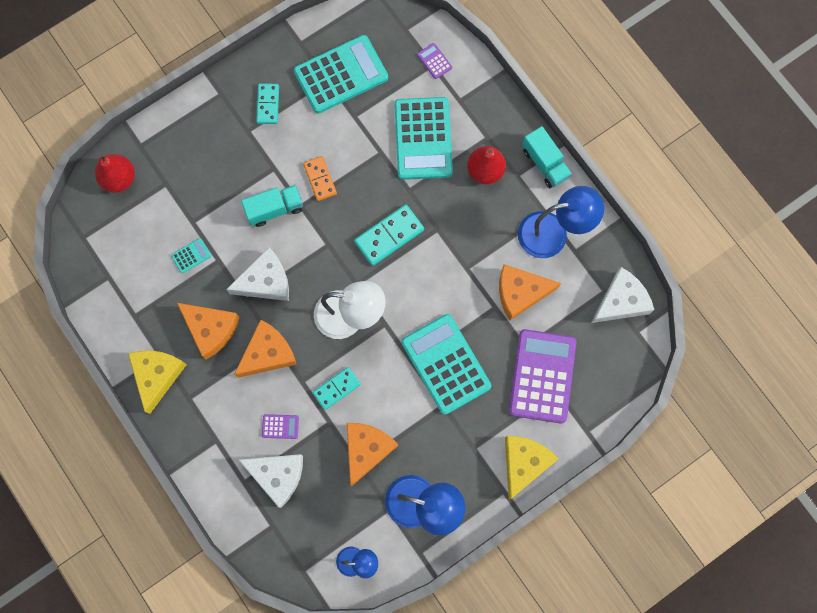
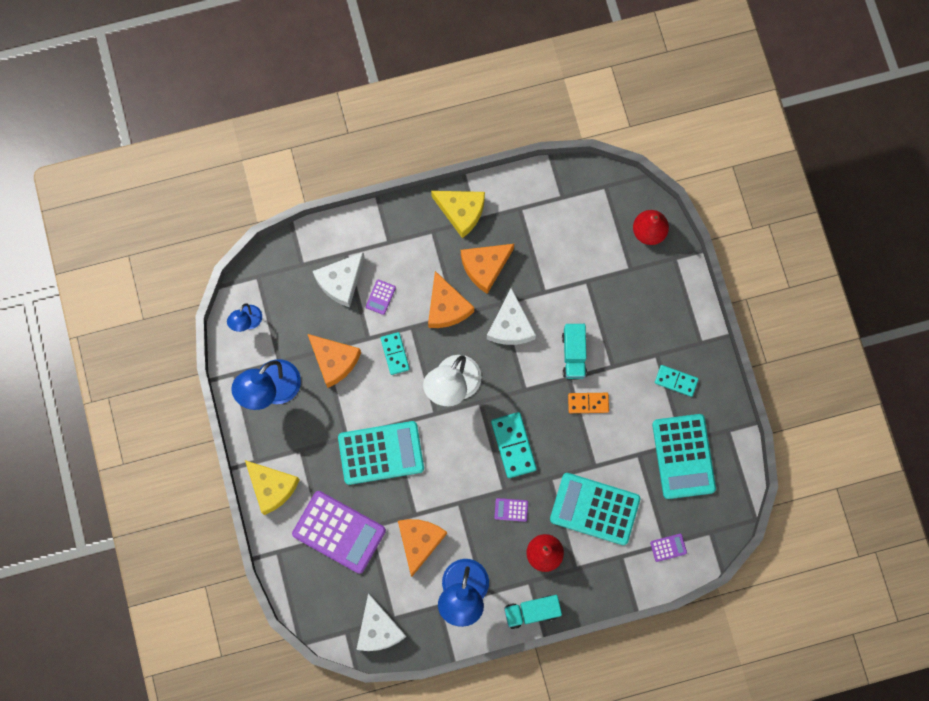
camera: 110 degrees right, 0 degrees up
(191, 256) = (556, 270): turquoise calculator -> none
(454, 216) = (511, 510): none -> purple calculator

